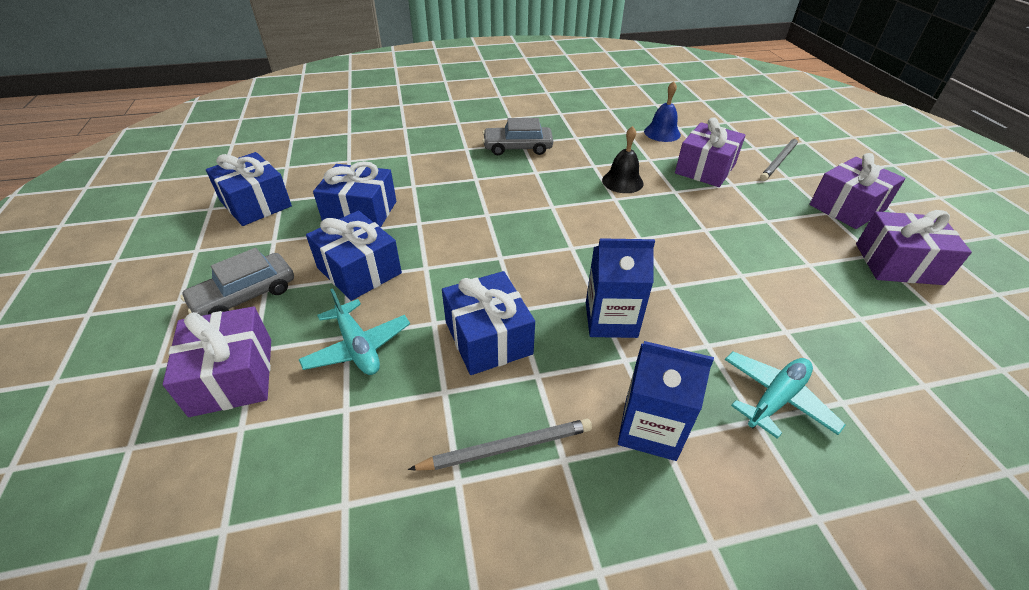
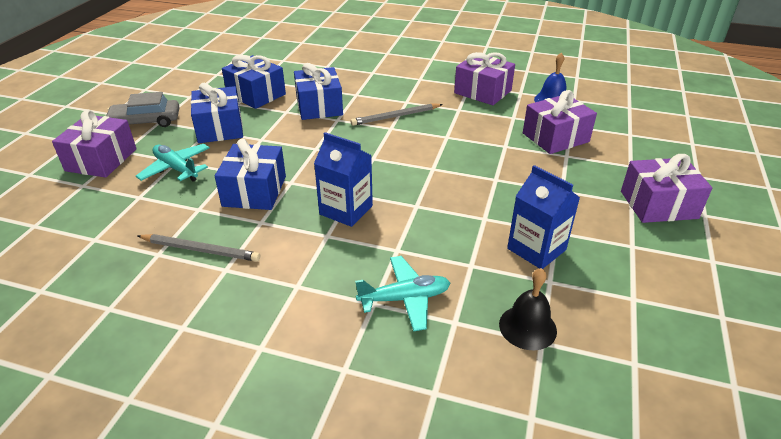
camera: 30 degrees right, 5 degrees down
(255, 204) = (200, 72): blue gift -> blue gift (319, 106)
(357, 347) = (176, 169): turquoise plane -> turquoise plane turned 135 degrees clockwise
(517, 147) = (412, 81): grey car -> none
(622, 181) = (468, 127): black bell -> black bell (527, 327)
(650, 428) = (296, 277): blue carton -> blue carton (536, 249)
(779, 160) = (641, 150): grey pencil -> grey pencil (395, 116)
(898, 264) = (646, 260): purple gift -> purple gift (482, 92)

